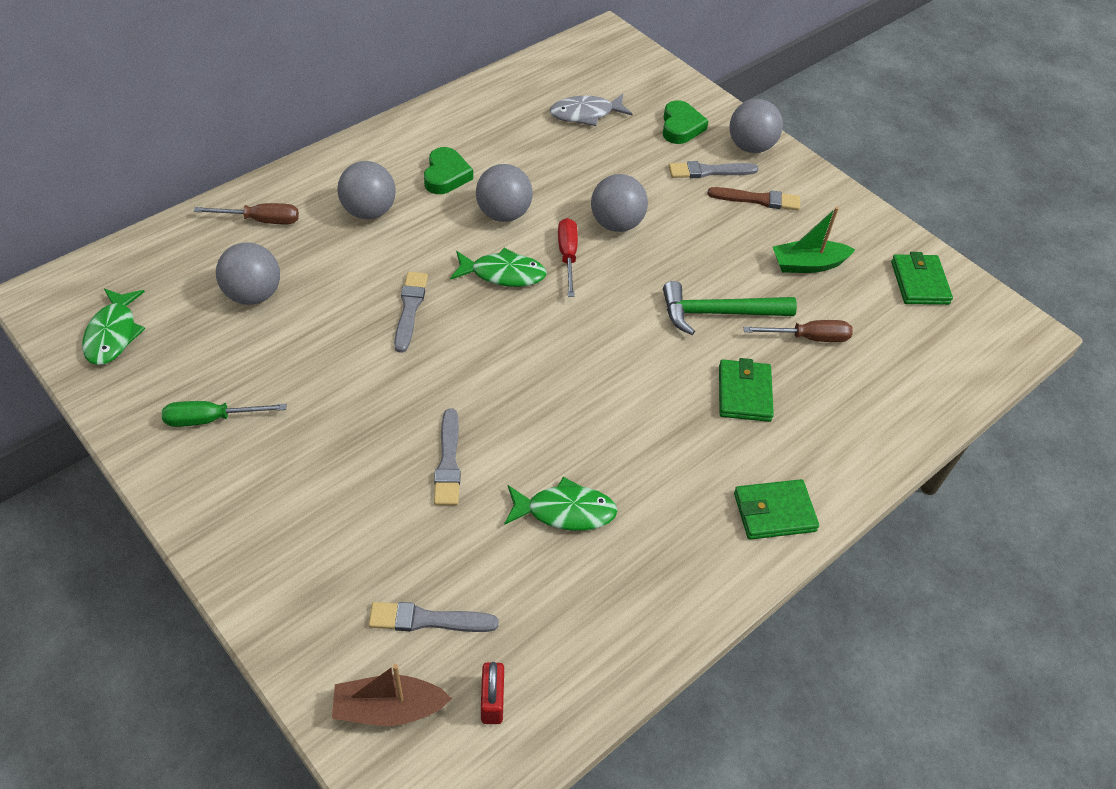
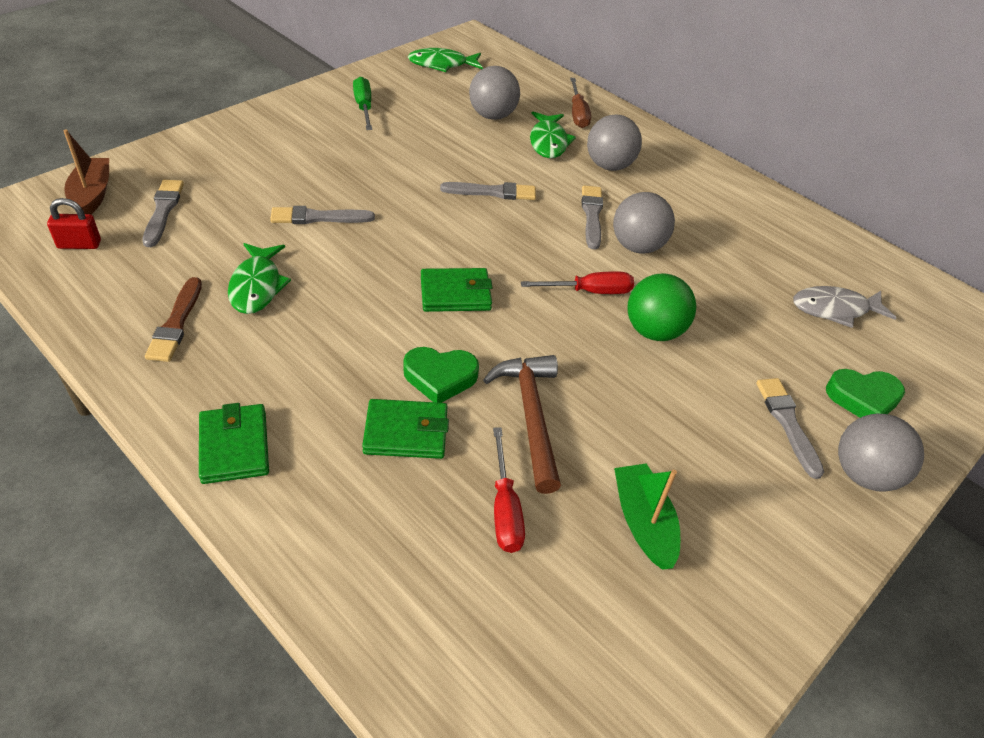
camera: 85 degrees right, 5 degrees down
(446, 175) = (678, 208): green heart -> green heart (440, 377)
(454, 237) = (592, 215): none -> grey brush
(503, 274) = (551, 247): green fish -> green fish (548, 142)
(585, 114) = (835, 309): grey fish -> grey fish turned 75 degrees counterclockwise
(616, 224) = (654, 331): grey ball -> green ball
(718, 313) = (530, 416): green hammer -> brown hammer
(757, 199) = (754, 474): brown brush -> brown brush (176, 323)
(808, 338) = (505, 509): brown screwdriver -> red screwdriver
(919, 282) = (647, 678): green wallet -> green wallet (455, 294)

